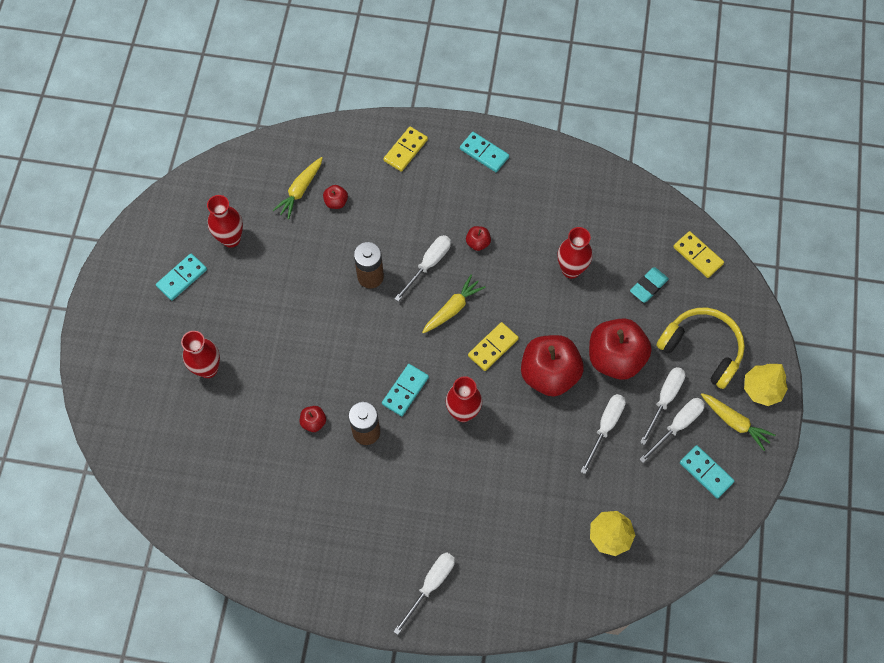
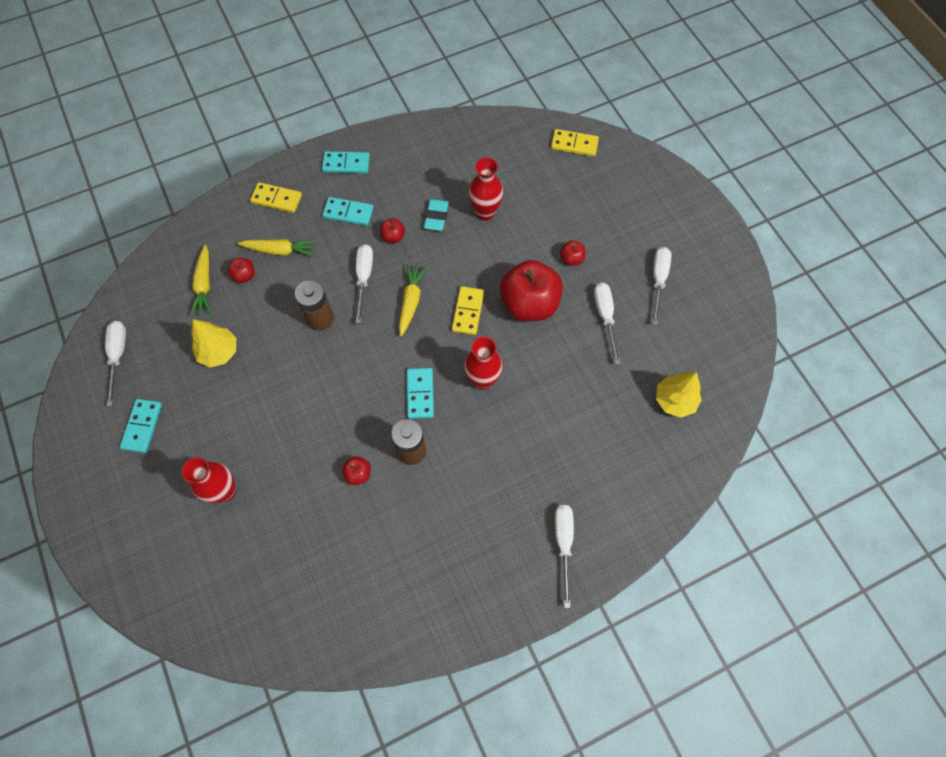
camera: 35 degrees left, 0 degrees up
(231, 239) = (167, 364): red vase -> none
(405, 150) = (277, 199): yellow domino -> yellow domino turned 75 degrees counterclockwise
(615, 358) = (571, 259): red apple -> red apple, size x0.43
(648, 286) = (555, 189): turquoise eraser -> turquoise eraser (436, 217)
(664, 399) = (633, 266): white screwdriver -> white screwdriver (118, 356)
(702, 349) = (631, 211): yellow headphones -> none
(706, 472) = (707, 302): turquoise domino -> turquoise domino (348, 213)
(734, 422) = (698, 251): yellow carrot -> yellow carrot (280, 250)
(761, 389) = (697, 214): yellow tree -> yellow tree (219, 352)

